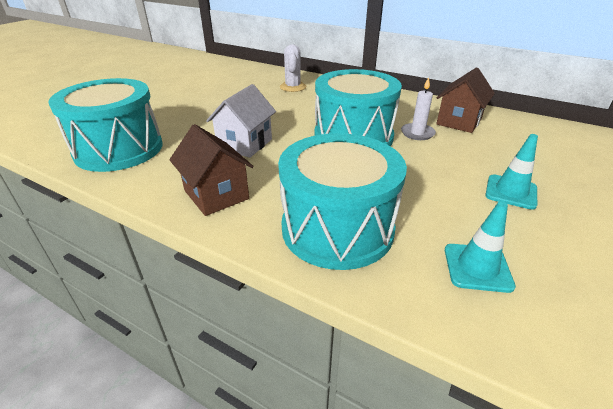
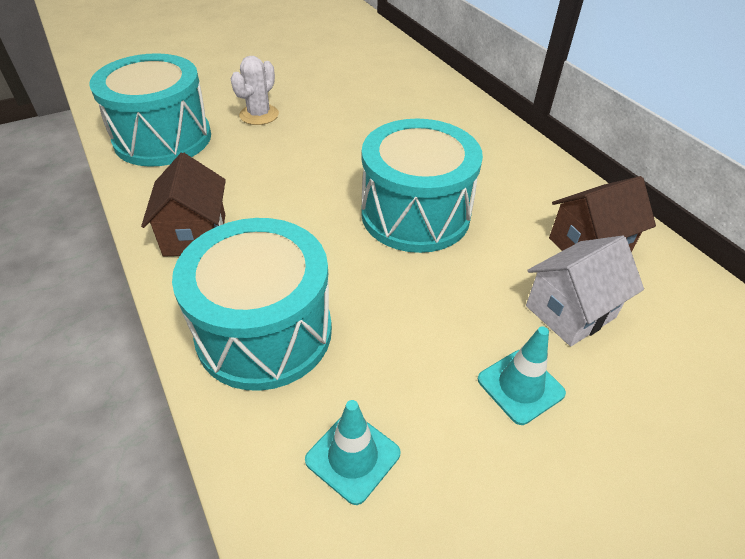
camera: 30 degrees right, 10 degrees up
(245, 144) = (283, 178): white house -> white house (570, 312)
(293, 87) = (424, 106): white cactus -> white cactus (259, 115)
(417, 133) = (504, 242): white candle -> none

